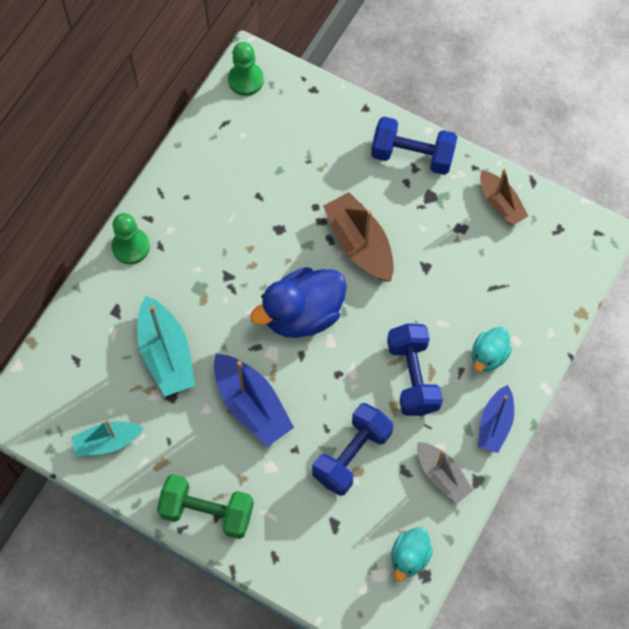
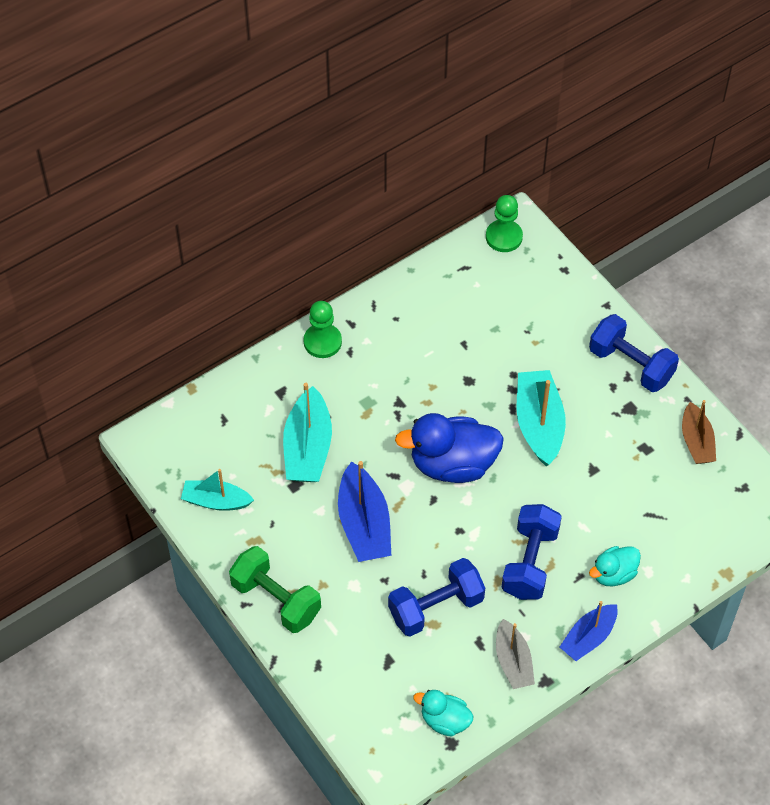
camera: 25 degrees right, 10 degrees down
(360, 244) = (539, 424): brown boat -> turquoise boat
(409, 557) = (445, 720): turquoise duck -> turquoise duck turned 60 degrees clockwise

